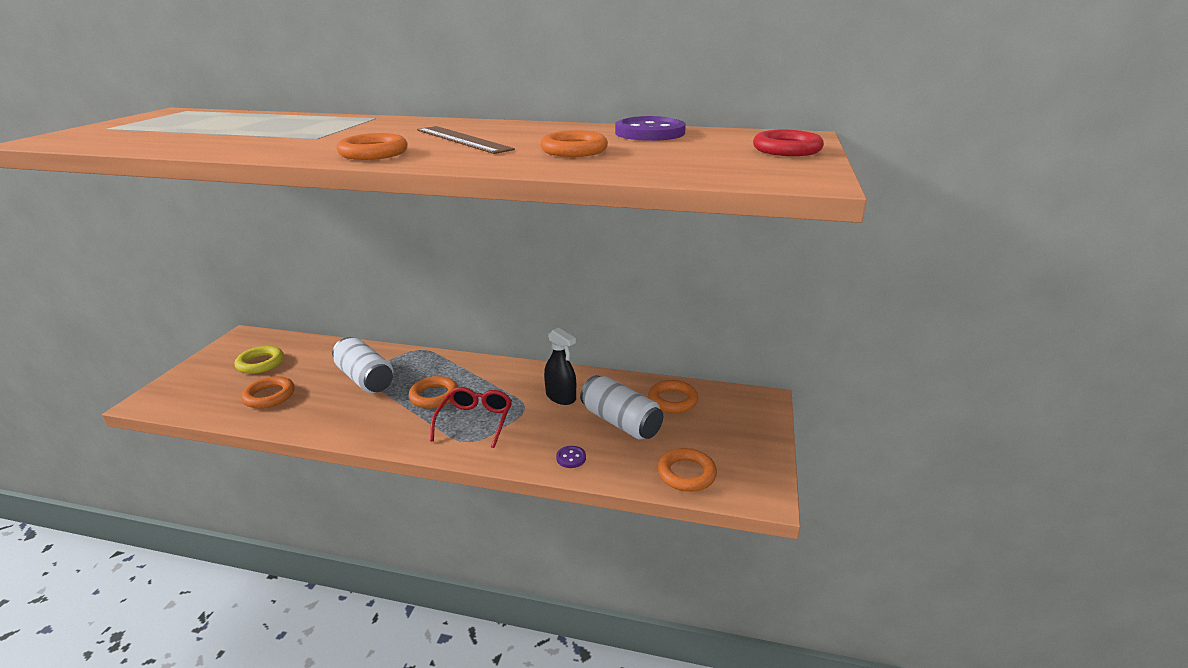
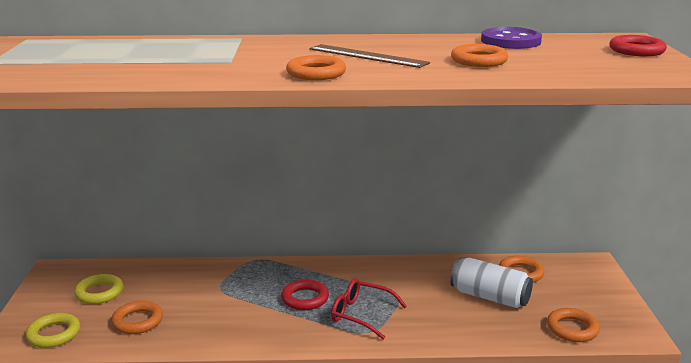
camera: 15 degrees left, 5 degrees down
(192, 397) = (54, 334): none -> yellow ring
(365, 379) = (223, 292): white can -> none
(434, 396) = (305, 298): orange ring -> red ring
(475, 421) = (361, 314): red glasses -> red glasses turned 60 degrees counterclockwise
(561, 397) = (422, 283): black spray bottle -> none
(571, 458) = (469, 331): purple button -> none

